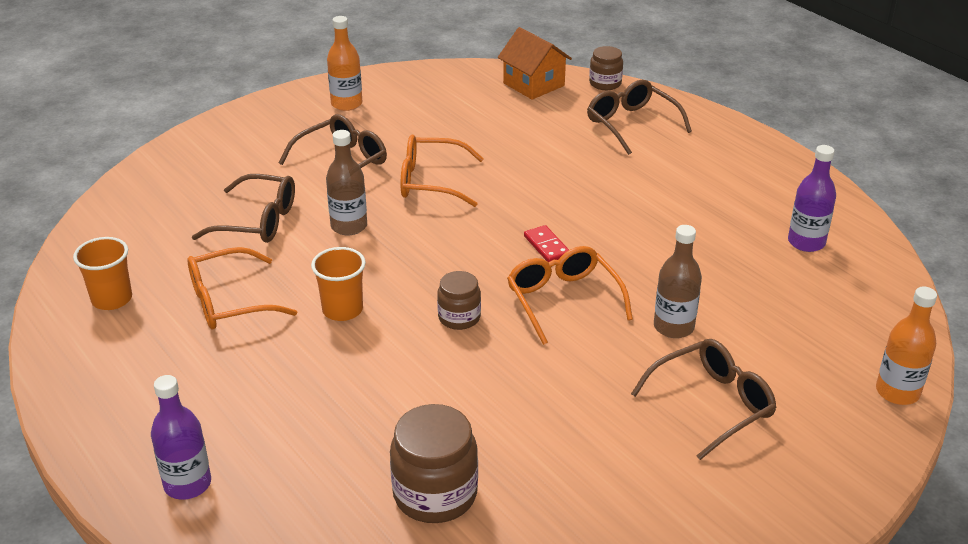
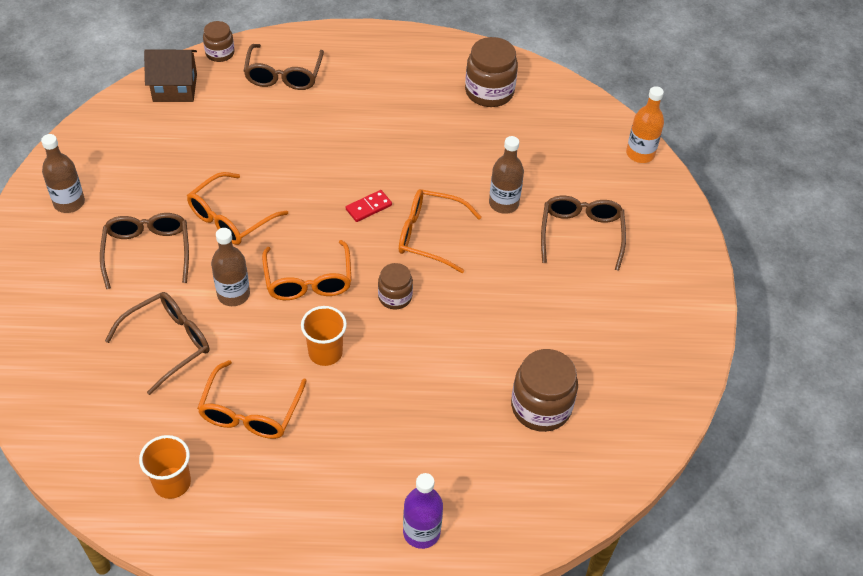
camera: 55 degrees left, 15 degrees up
(346, 104) = (69, 203): orange bottle -> brown bottle
(414, 257) = (308, 281): none -> orange glasses
(533, 84) = (175, 88): orange house -> brown house
(547, 246) = (368, 207): red domino -> red domino turned 45 degrees counterclockwise
(631, 124) = (283, 76): brown glasses -> brown glasses turned 90 degrees counterclockwise
(806, 242) = (489, 92): purple bottle -> brown jar

